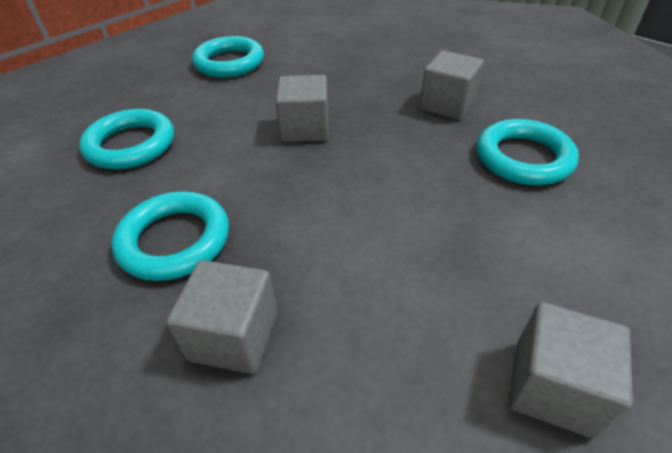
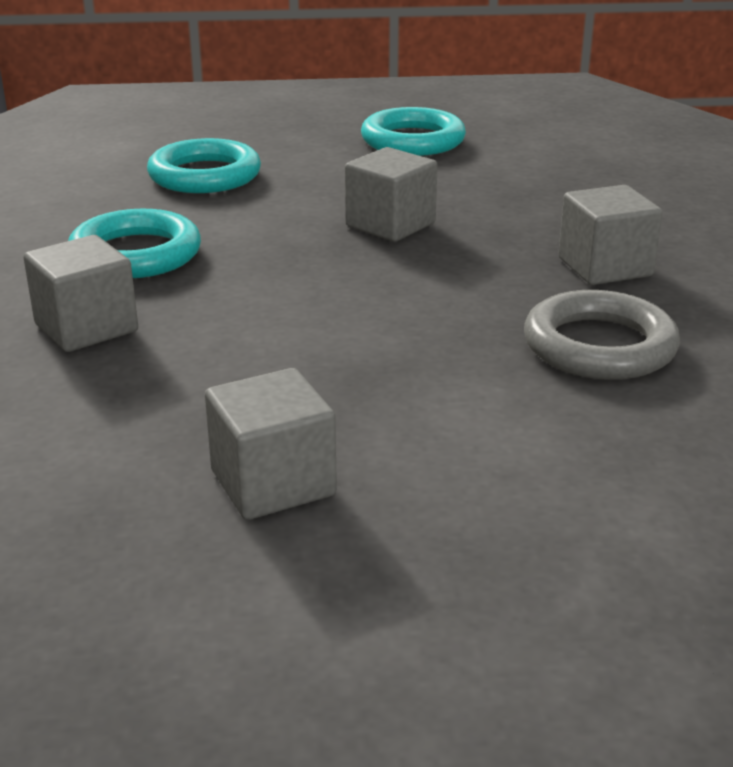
camera: 40 degrees right, 15 degrees down
(523, 158) = (599, 346): turquoise ring -> grey ring

